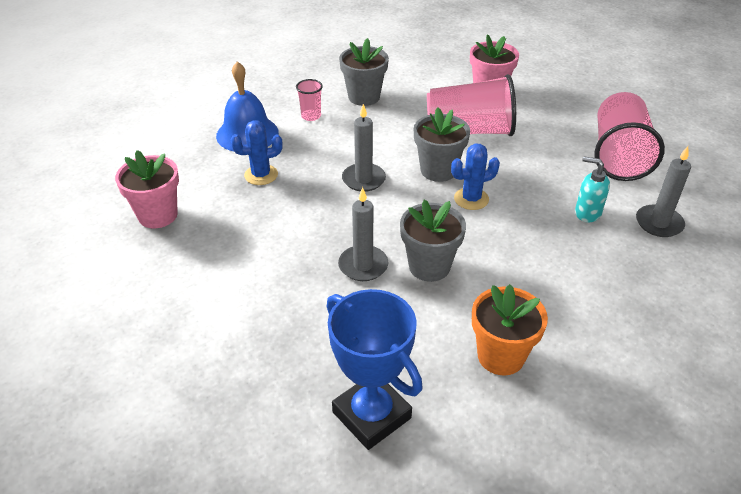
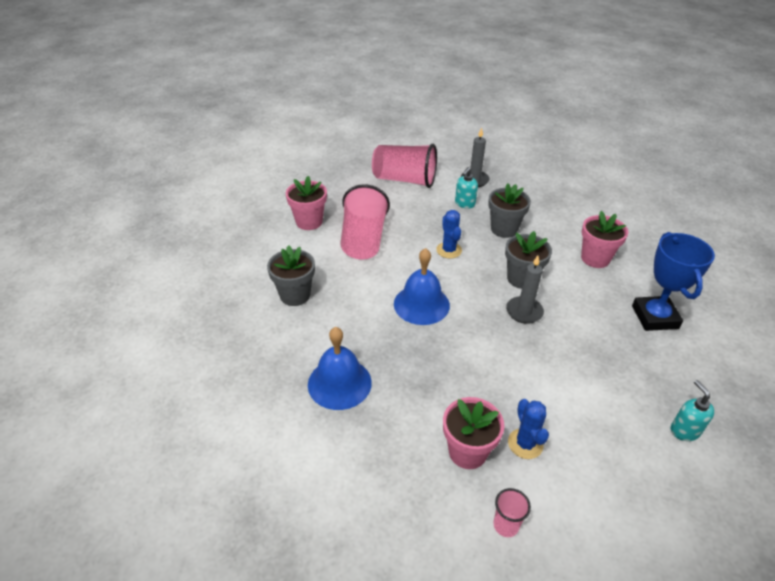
camera: 85 degrees left, 0 degrees up
(157, 407) = (684, 430): none -> turquoise soap dispenser
(261, 175) = (409, 372): blue cactus -> blue cactus (525, 444)
(311, 116) = (319, 333): pink cup -> pink cup (506, 525)
(363, 179) = (421, 304): grey candle -> blue bell
(371, 415) = (654, 317): blue trophy -> blue trophy turned 60 degrees counterclockwise
(438, 170) = (413, 262): grey flower pot -> grey flower pot (504, 229)
(501, 356) = (595, 258): orange flower pot -> pink flower pot

